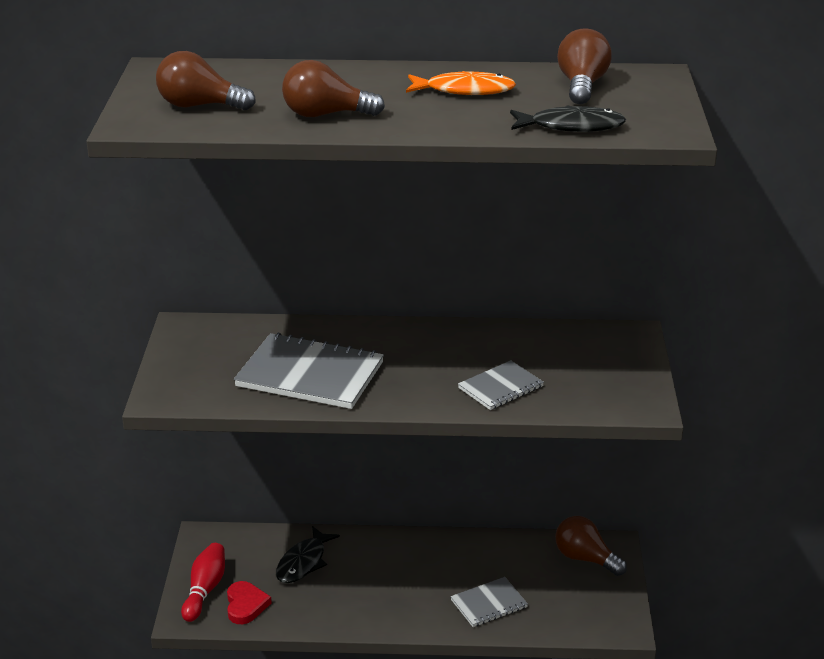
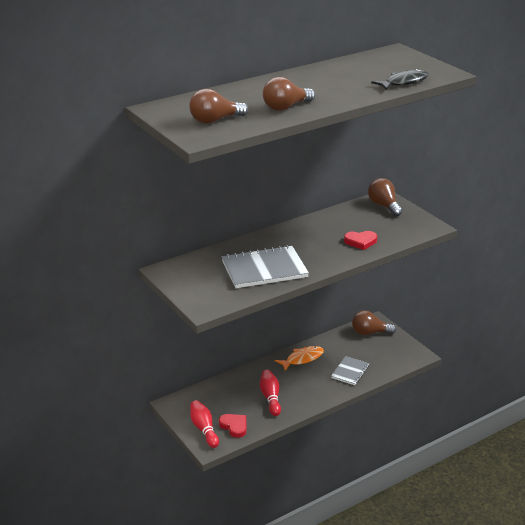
camera: 35 degrees left, 0 degrees up
(303, 562) = (239, 393): black fish -> none
(336, 588) = (270, 398): none -> red bowling pin
(464, 90) = (328, 79): orange fish -> orange fish (302, 359)
(500, 387) = (360, 241): grey notebook -> red heart
(582, 86) = (375, 63): brown light bulb -> brown light bulb (384, 206)

